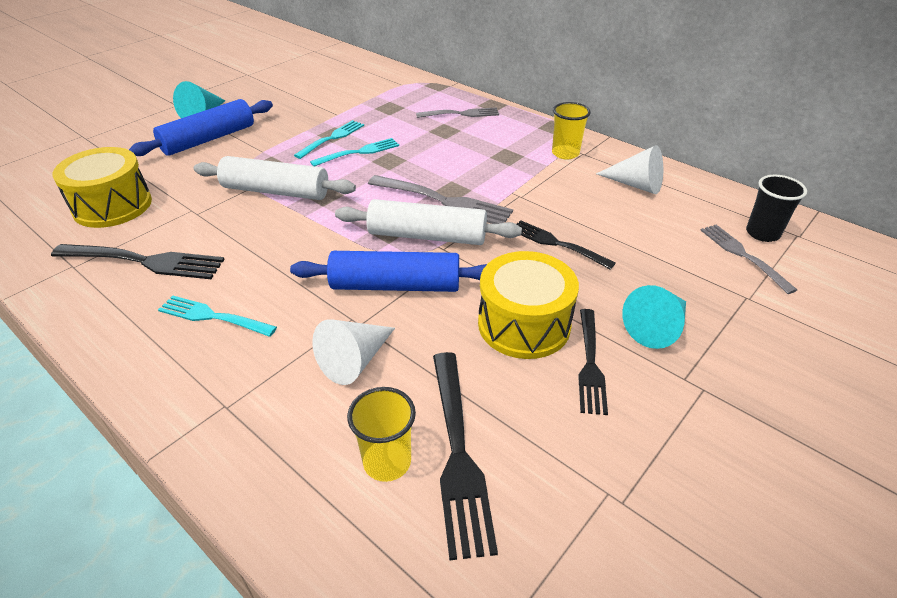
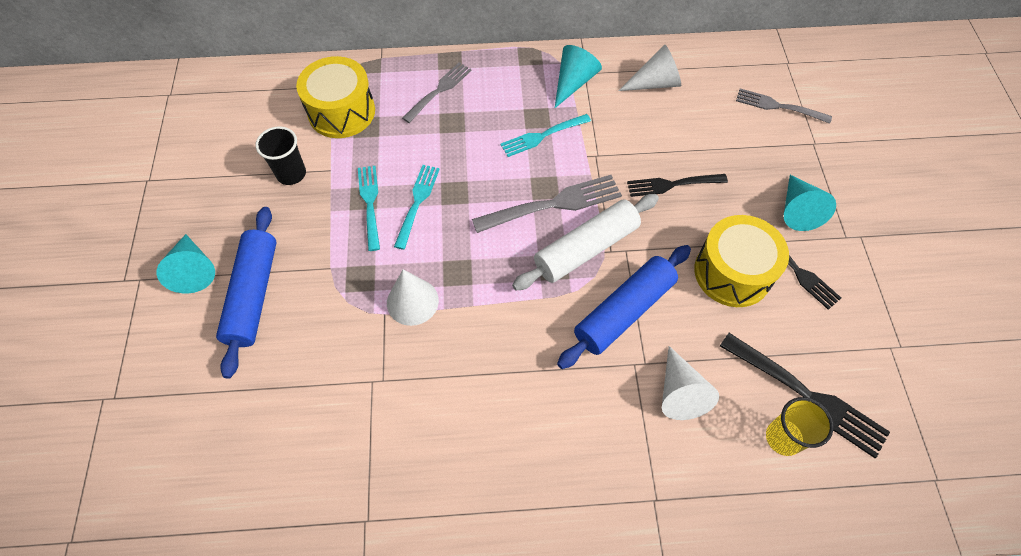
camera: 45 degrees left, 20 degrees up
(112, 206) = (293, 440): yellow drum -> yellow drum (341, 112)
(143, 261) = (417, 461): black fork -> none
(214, 317) = (547, 451): turquoise fork -> turquoise fork (543, 135)
(276, 191) = (412, 301): white rolling pin -> white cone
(565, 153) = (573, 82): yellow cup -> turquoise cone
(762, 233) = (769, 76): black cup -> black cup (291, 174)

